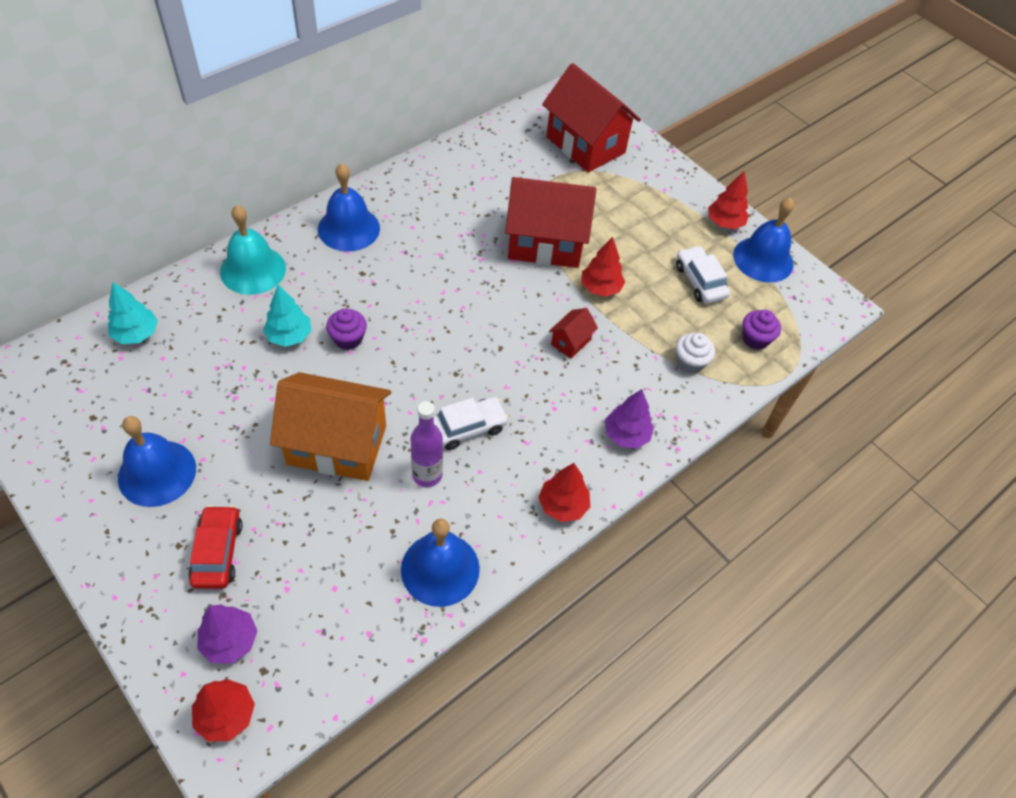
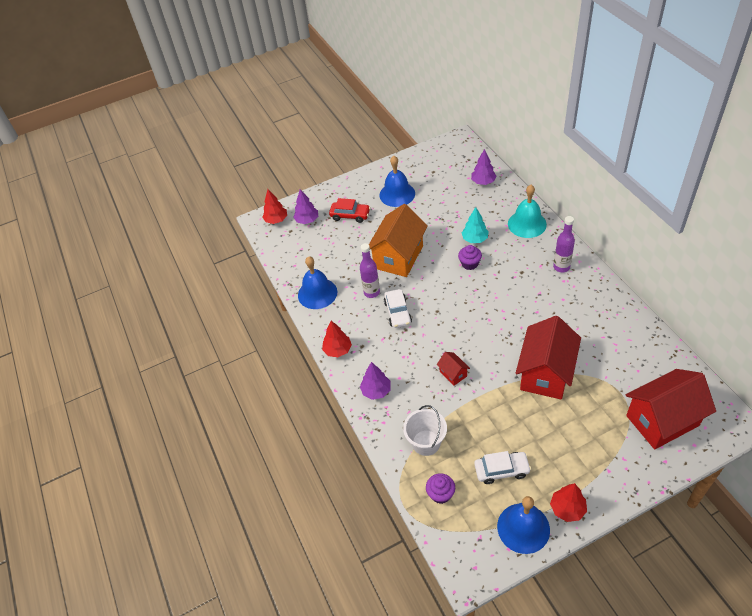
camera: 115 degrees right, 5 degrees down
(136, 334) = (483, 182): turquoise tree -> purple tree
(349, 228) = (561, 267): blue bell -> purple bottle
(600, 288) = (499, 400): red tree -> none
(690, 362) = (426, 443): white cupcake -> white bucket

